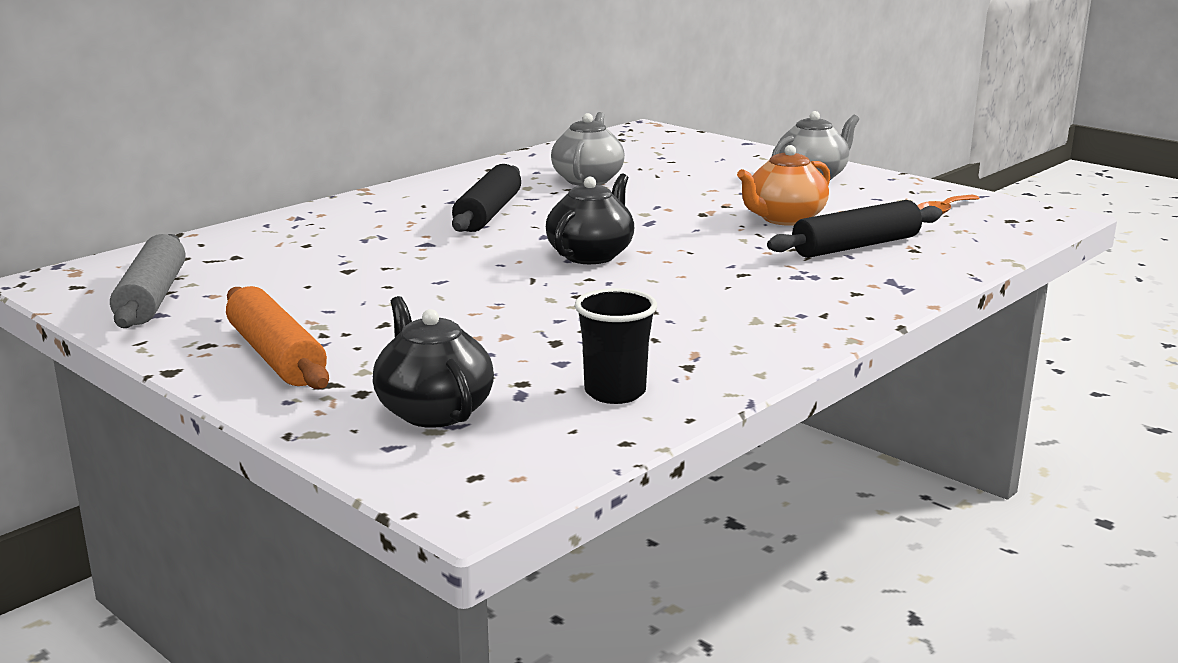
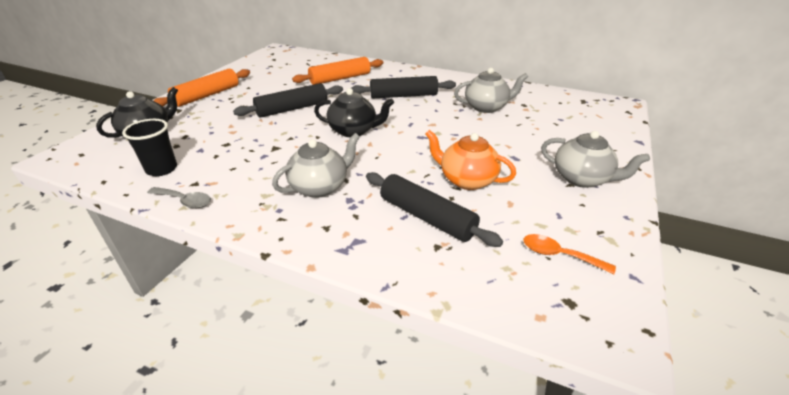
camera: 70 degrees right, 15 degrees up
(152, 297) = (264, 65): grey rolling pin -> none
(346, 243) = (340, 78): none -> orange rolling pin
(452, 287) = (292, 109): none -> black rolling pin
(742, 372) = (185, 201): none -> grey spoon
(754, 288) = (320, 187): none -> grey teapot

